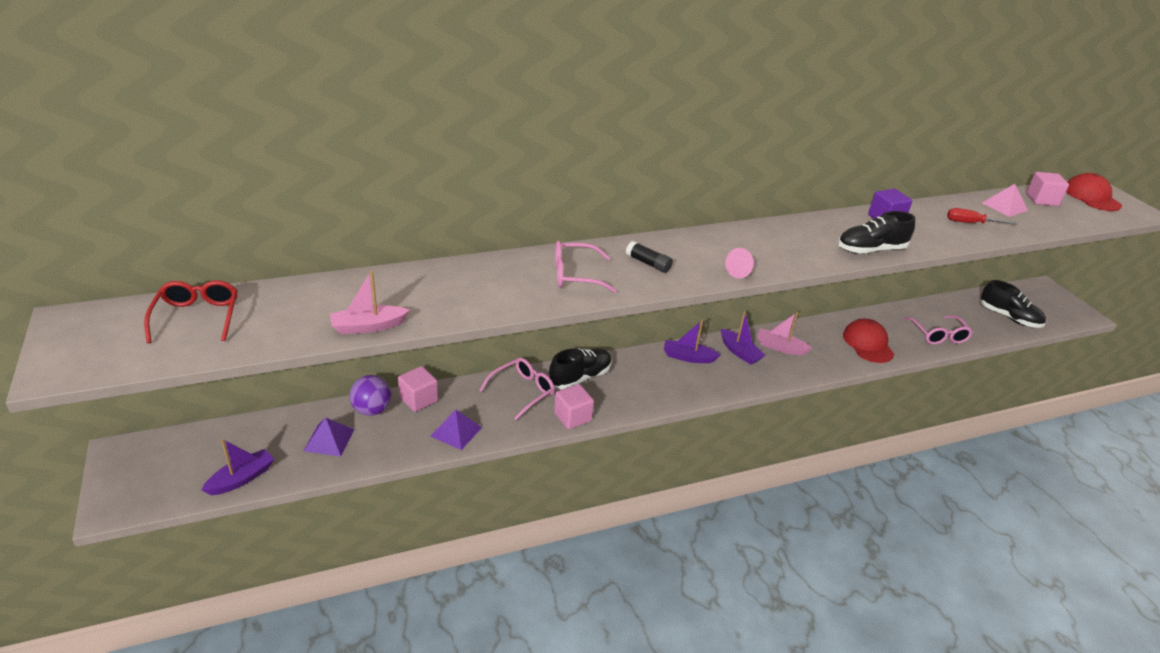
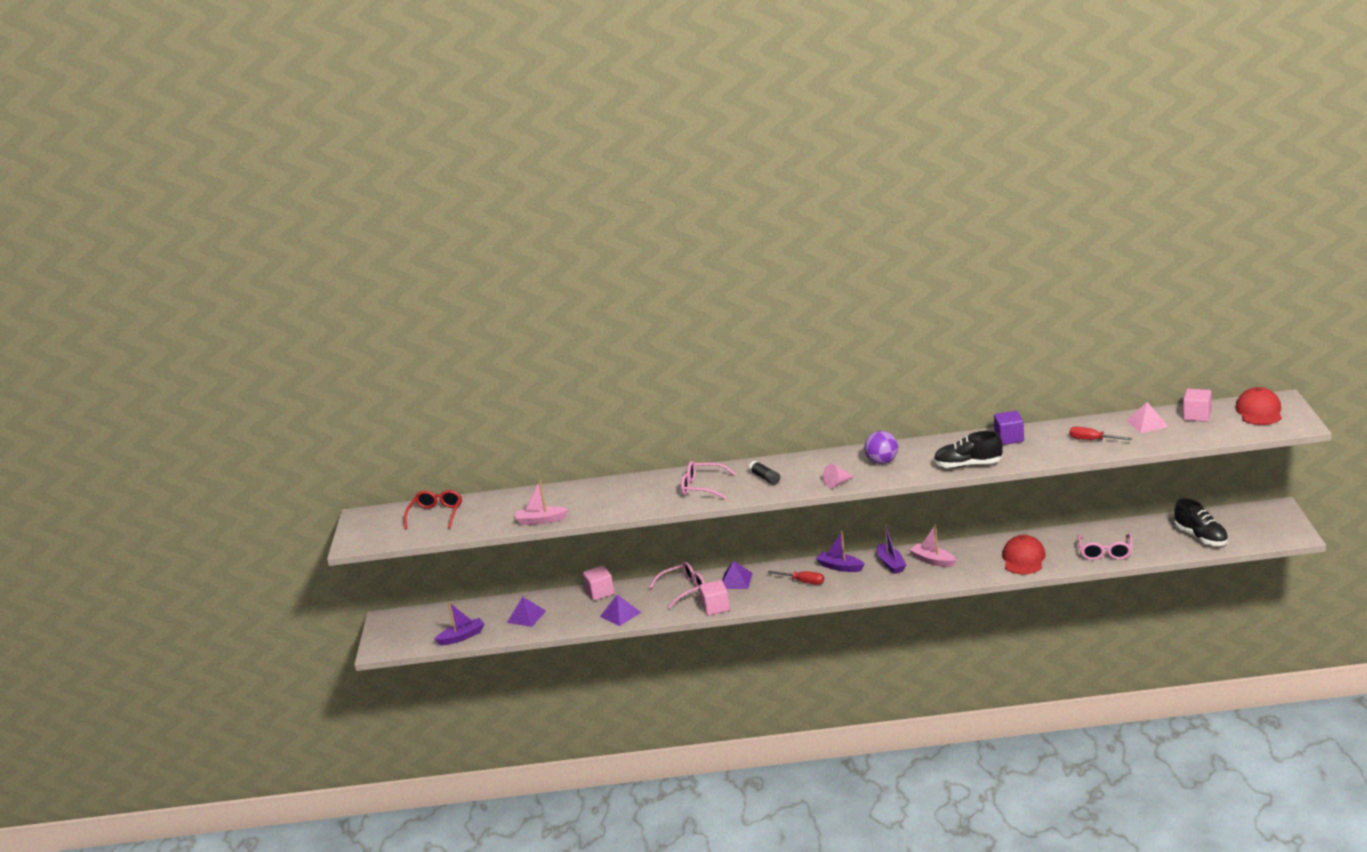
camera: 25 degrees right, 10 degrees down
(372, 410) = (563, 598): purple ball -> purple ball (882, 462)
(580, 378) = (736, 580): black shoe -> purple pyramid
(657, 377) = (803, 582): none -> red screwdriver

